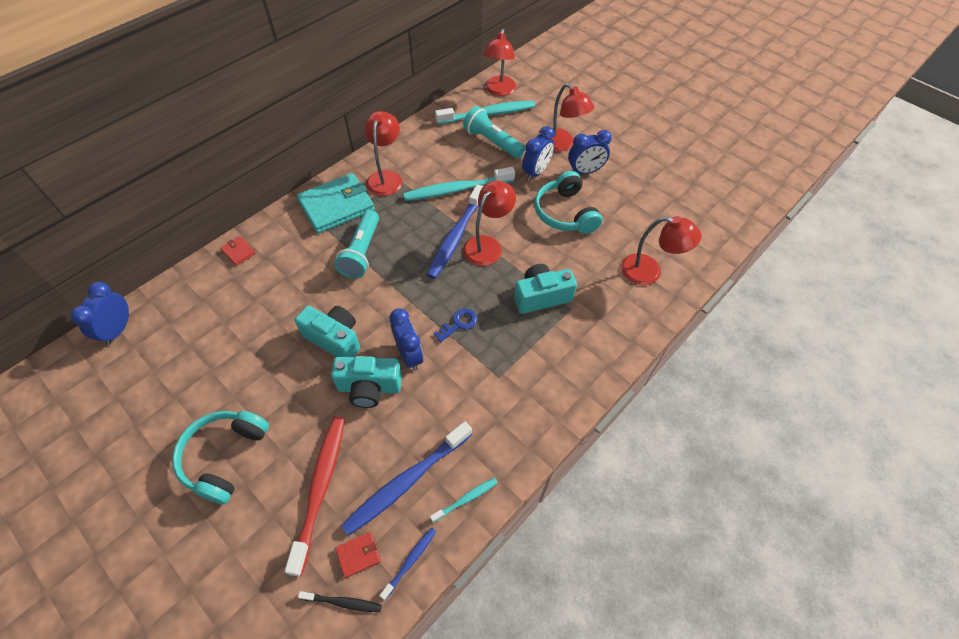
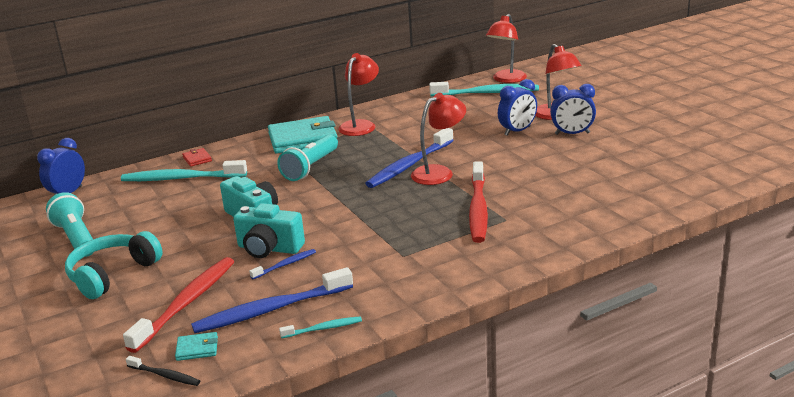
camera: 20 degrees right, 30 degrees down
(358, 555) = (197, 349): red wallet -> turquoise wallet
(409, 355) = (320, 233): blue clock -> none
(410, 561) = (244, 360): blue toothbrush -> blue toothbrush (285, 265)
(456, 190) = (427, 137): turquoise toothbrush -> turquoise toothbrush (181, 178)
(458, 324) = (381, 218): blue key -> none
(492, 142) = (481, 110): turquoise flashlight -> turquoise flashlight (76, 238)
(541, 297) = (478, 209): turquoise camera -> red toothbrush
(565, 213) = (535, 158): turquoise headphones -> none
(649, 271) = (610, 203): red lamp -> none

